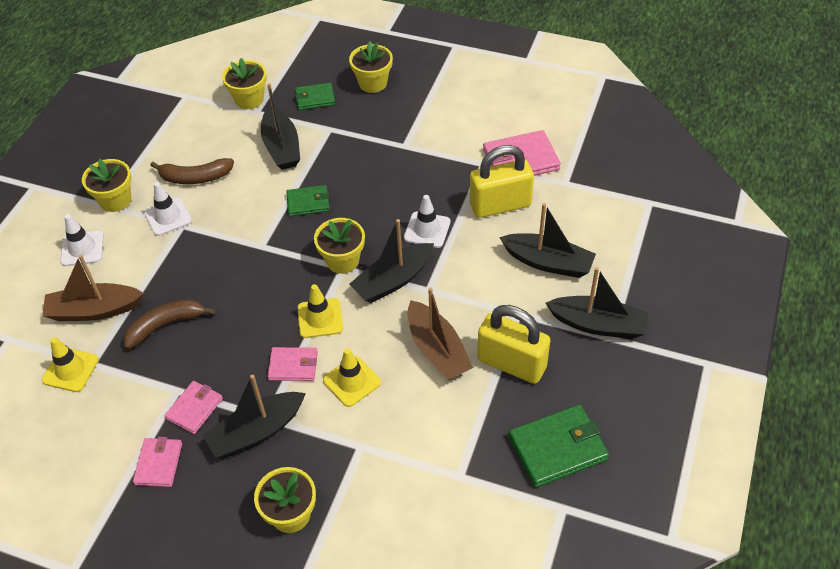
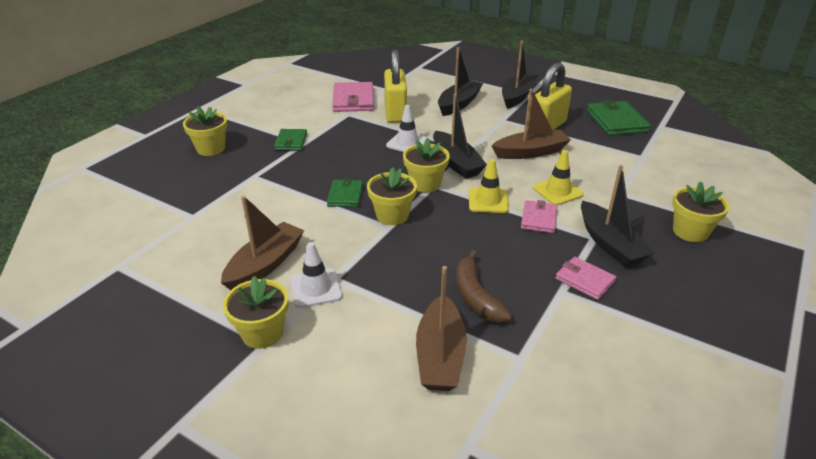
camera: 80 degrees left, 15 degrees down
(70, 370) = (528, 378): yellow traffic cone -> none
(82, 249) = (333, 366): white traffic cone -> none
(158, 463) = (651, 307): pink wallet -> none
(195, 177) = (265, 264): brown banana -> brown boat
(249, 99) = (168, 219): yellow flower pot -> yellow flower pot (392, 215)
(282, 147) = (259, 204): black boat -> none
(315, 98) = (204, 180): green wallet -> green wallet (291, 142)

